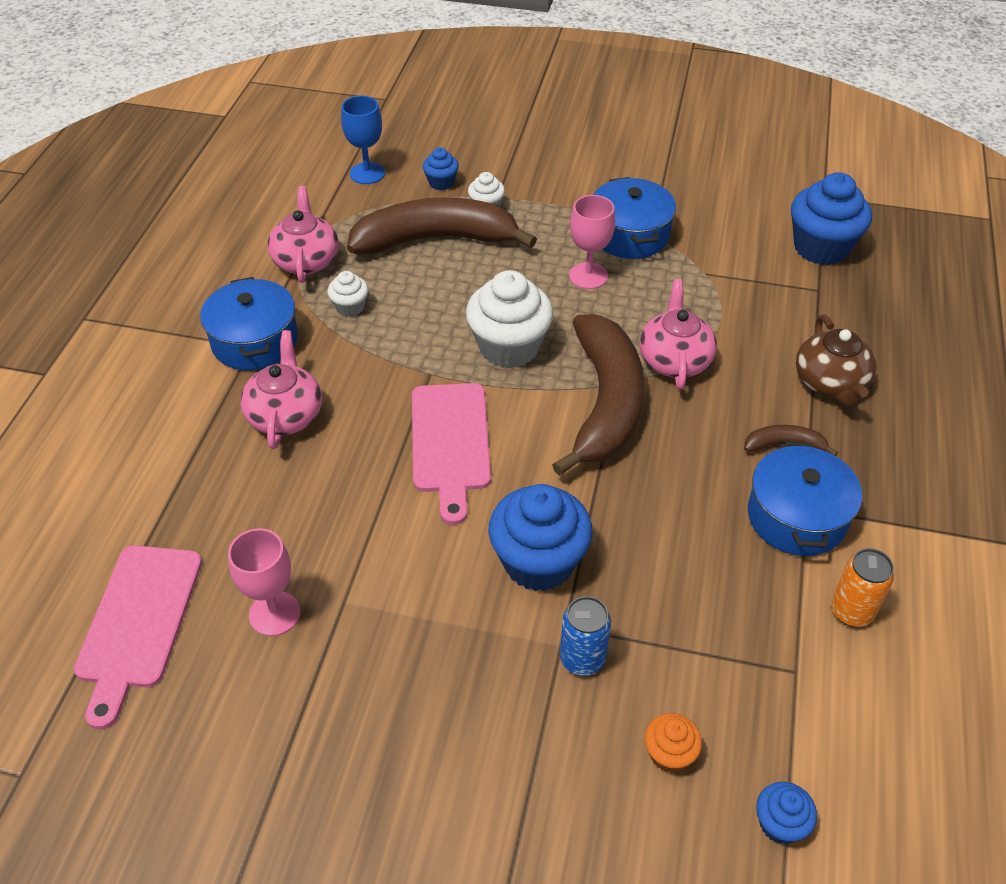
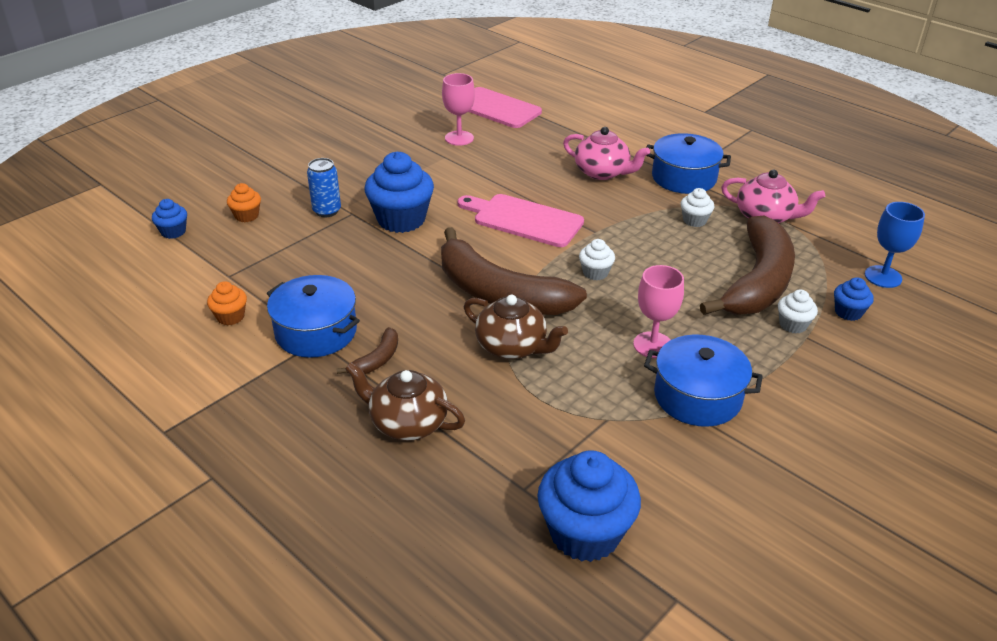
camera: 120 degrees right, 10 degrees down
(509, 347) = (595, 273): white cupcake -> white cupcake, size x0.49
(674, 360) = (512, 347): pink teapot -> brown teapot
(851, 611) = (230, 317): orange can -> orange cupcake

